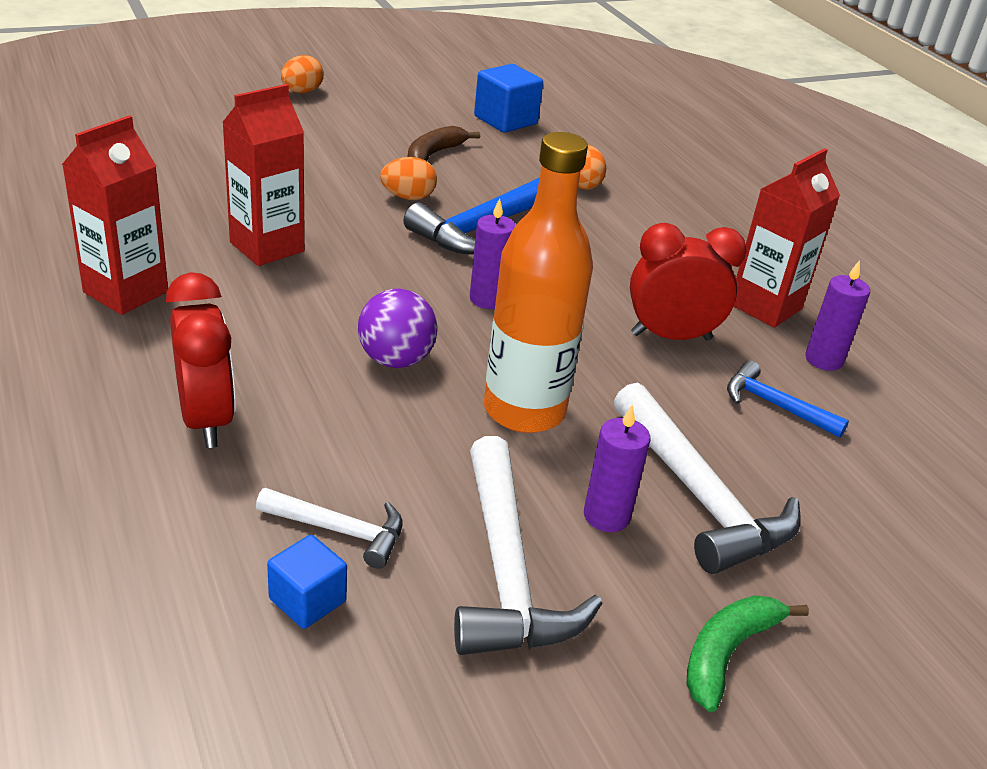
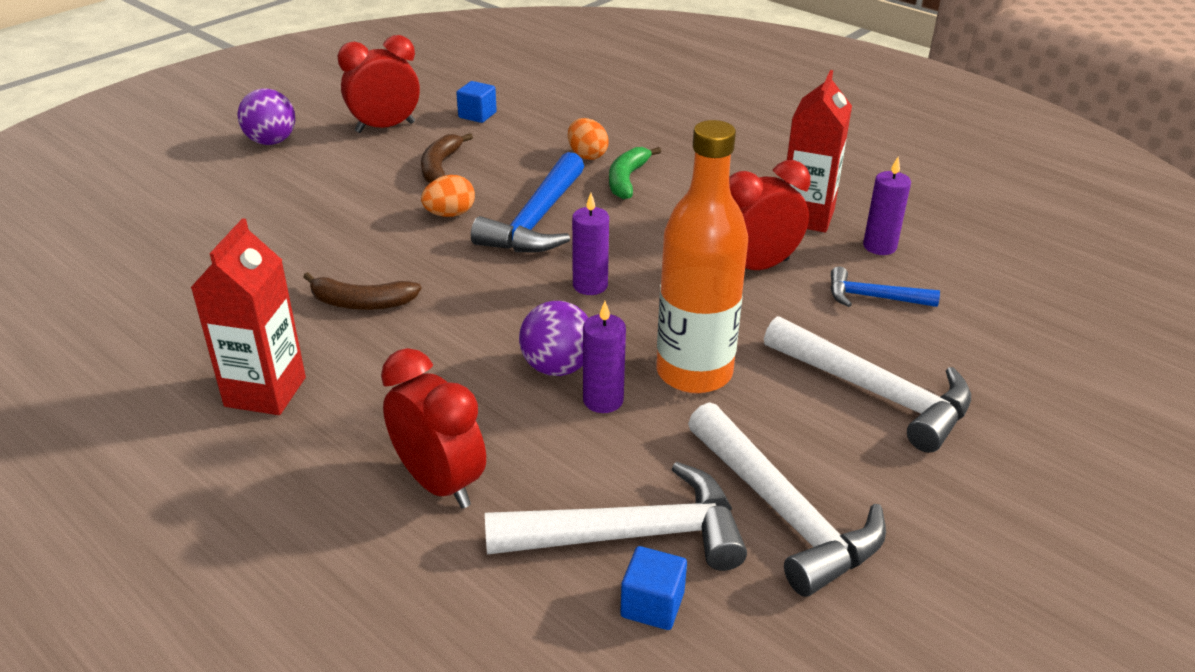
camera: 20 degrees left, 0 degrees up
(267, 247) = (361, 303): red carton -> brown banana
(302, 92) = (271, 141): orange egg -> purple ball
(339, 530) = (630, 535): white hammer -> white hammer, size x1.79
(411, 108) = (385, 127): none -> red clock
(505, 120) = (477, 115): blue cube -> blue cube, size x0.63
(606, 516) = (822, 437): purple candle -> purple candle (603, 400)
(727, 653) = (985, 510): green banana -> green banana (627, 180)

